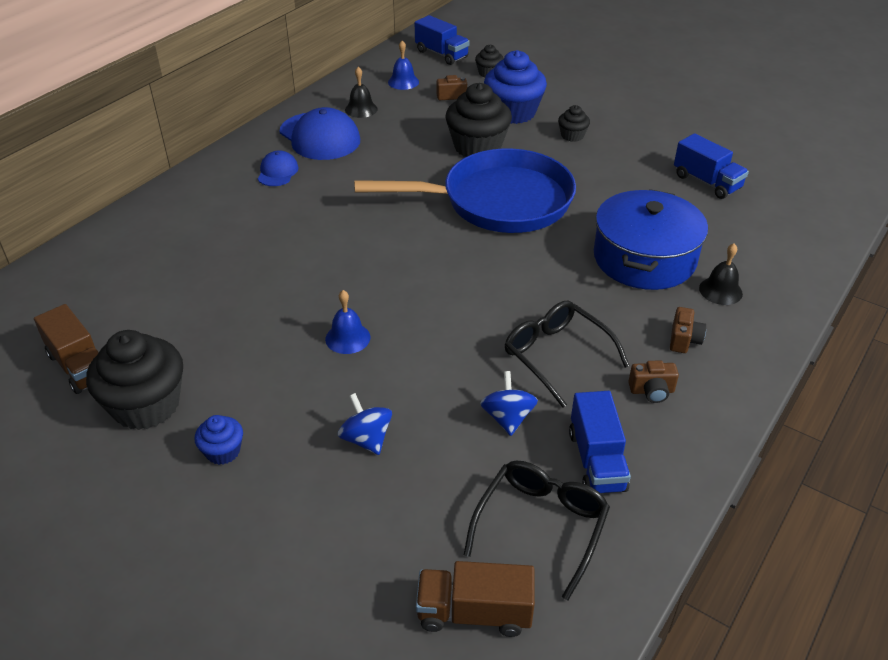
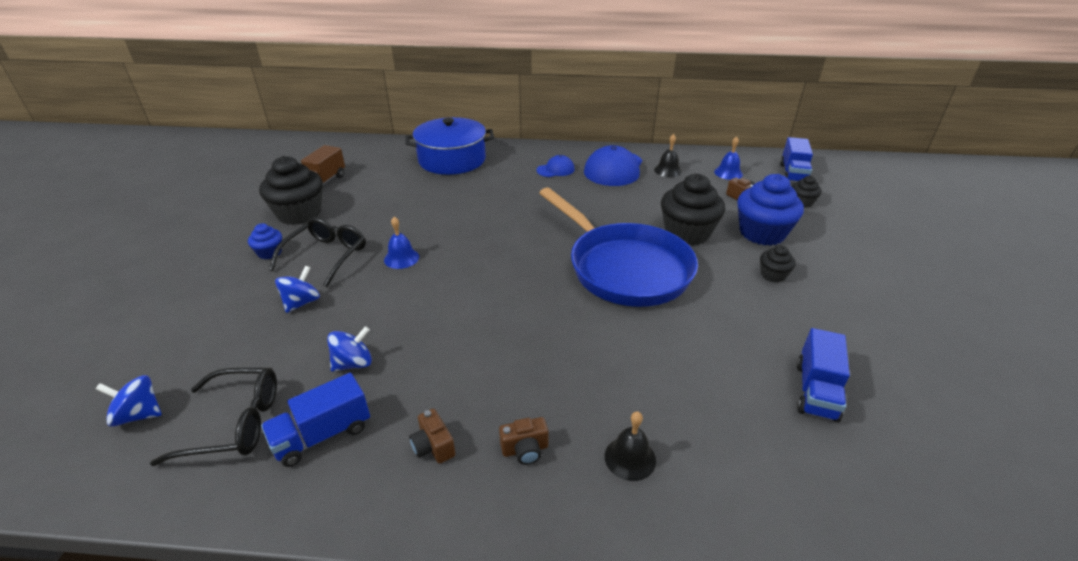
camera: 60 degrees right, 5 degrees down
(474, 612) = (139, 415): brown truck -> blue spinning top
(557, 356) = (445, 367): black glasses -> black glasses (326, 256)
(644, 258) = (630, 381): blue pot -> blue pot (452, 160)

